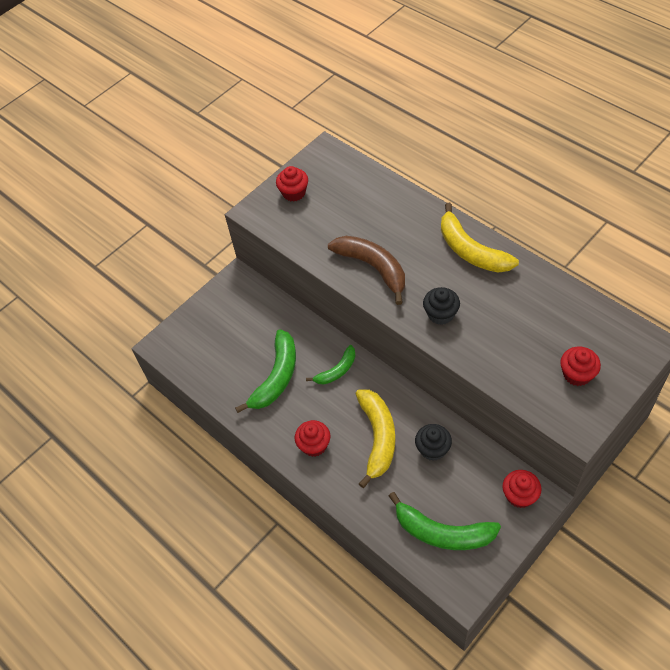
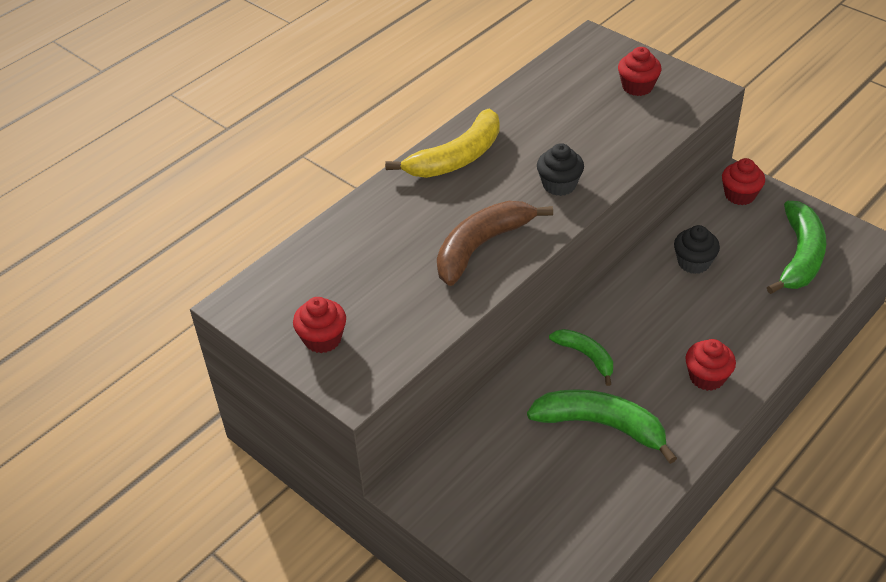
camera: 95 degrees left, 10 degrees down
(378, 437) = (685, 313): yellow banana -> none

